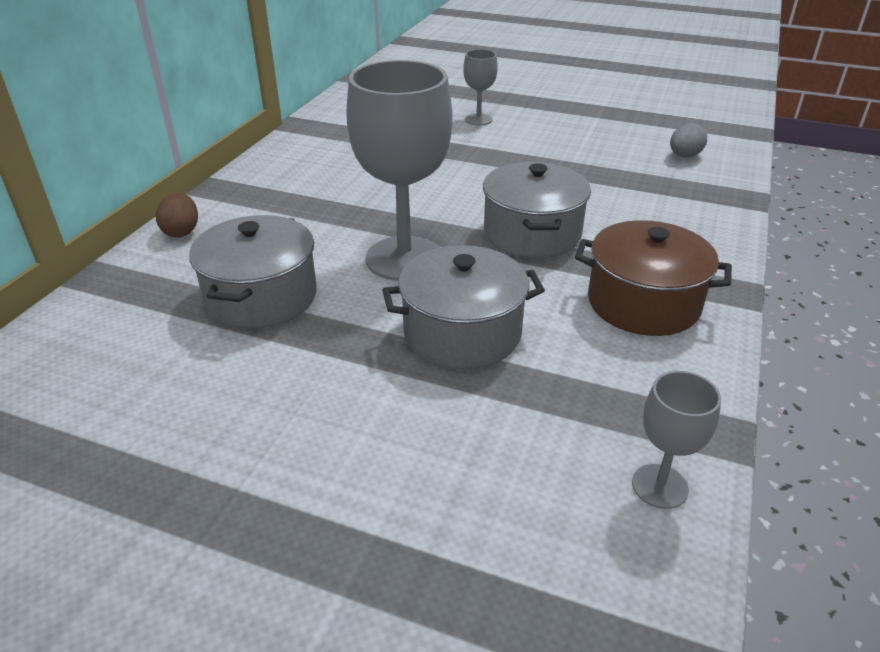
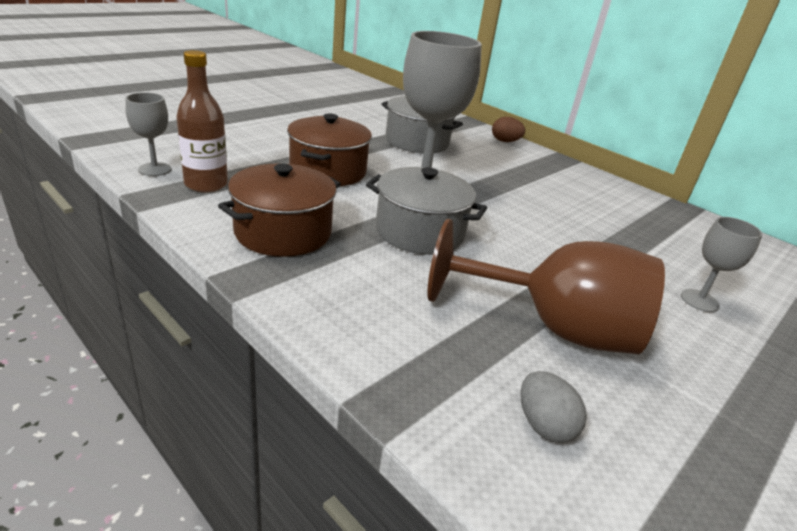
camera: 110 degrees right, 5 degrees down
(462, 333) = (328, 171): grey pot -> brown pot
(590, 161) = (553, 327): none -> brown goblet
(630, 409) = (206, 184): none -> brown bottle

